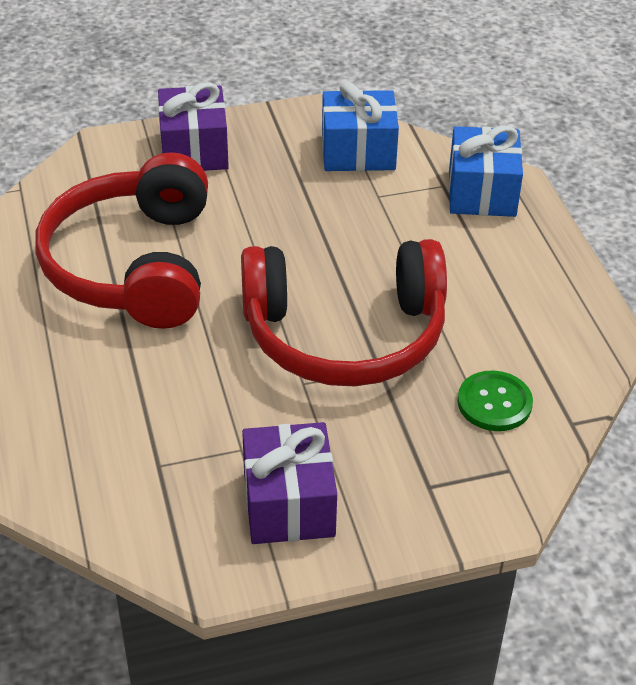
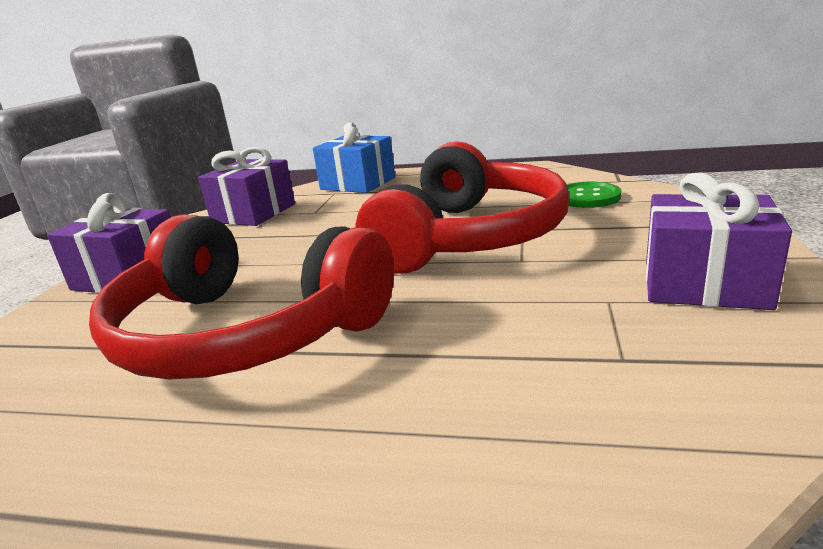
camera: 60 degrees left, 20 degrees down
(358, 151) = (254, 213): blue gift -> purple gift

